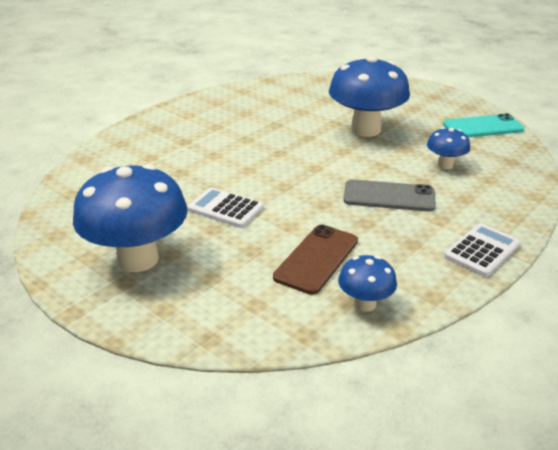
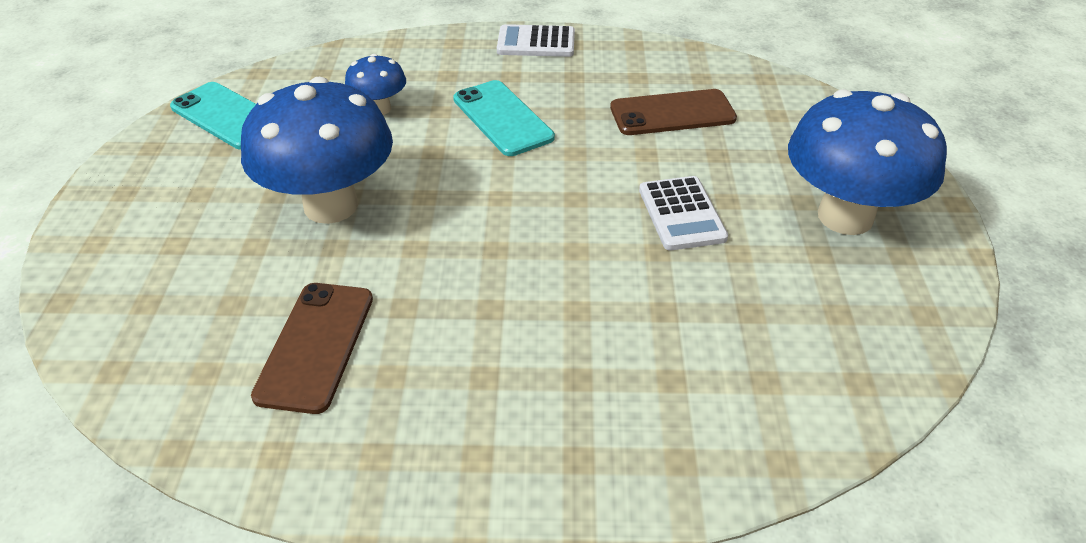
camera: 130 degrees left, 10 degrees up
(280, 106) = (315, 346): none -> brown phone
(365, 304) = (690, 68): blue mushroom -> none
(389, 196) = (502, 118): grey phone -> turquoise phone

